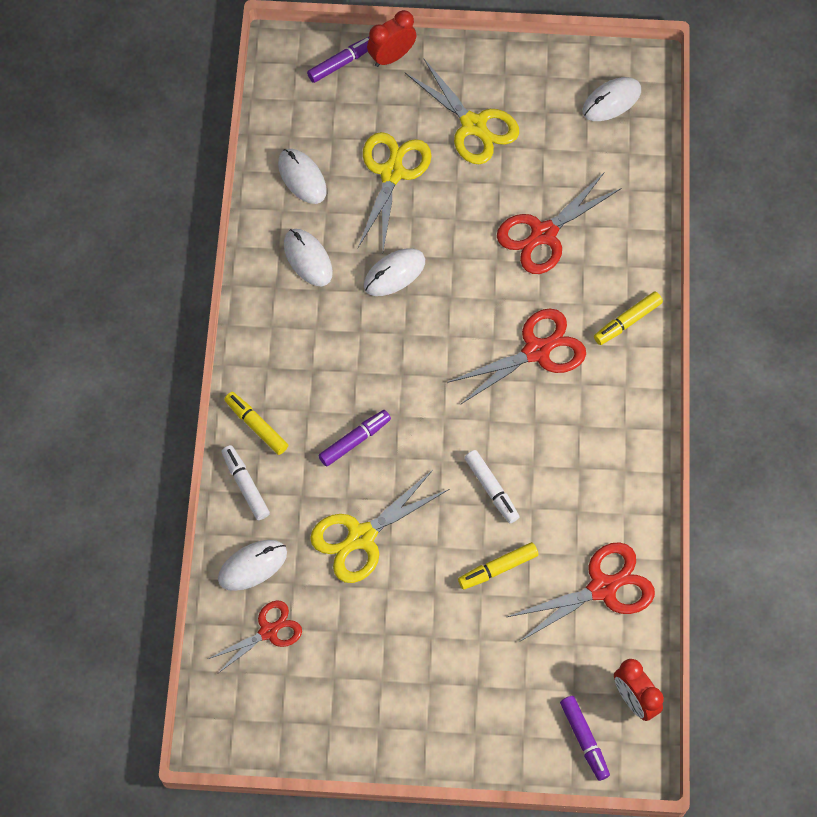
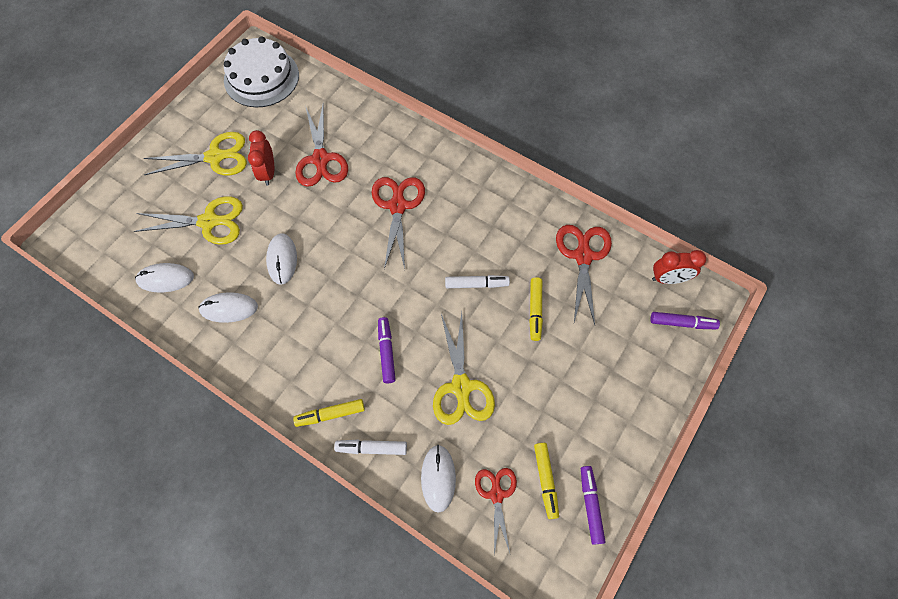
camera: 60 degrees left, 0 degrees up
(341, 63) = (103, 208): purple marker -> purple marker (590, 505)
(391, 57) = (126, 176): red clock -> red clock (268, 173)
(392, 173) = (209, 221): yellow scissors -> yellow scissors turned 135 degrees clockwise
(611, 101) = (261, 77): white mouse -> white cake
(627, 321) = (412, 147): yellow marker -> yellow marker (545, 481)

